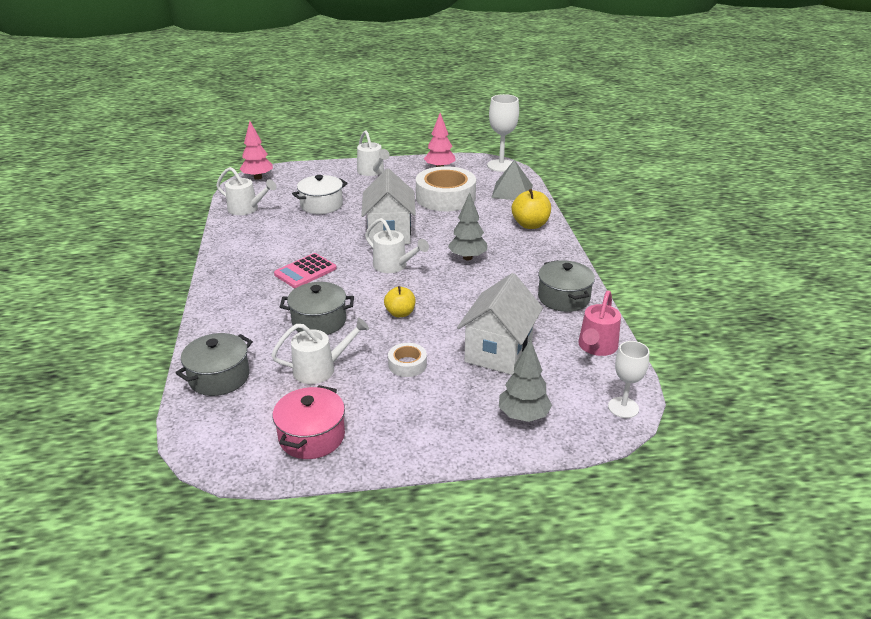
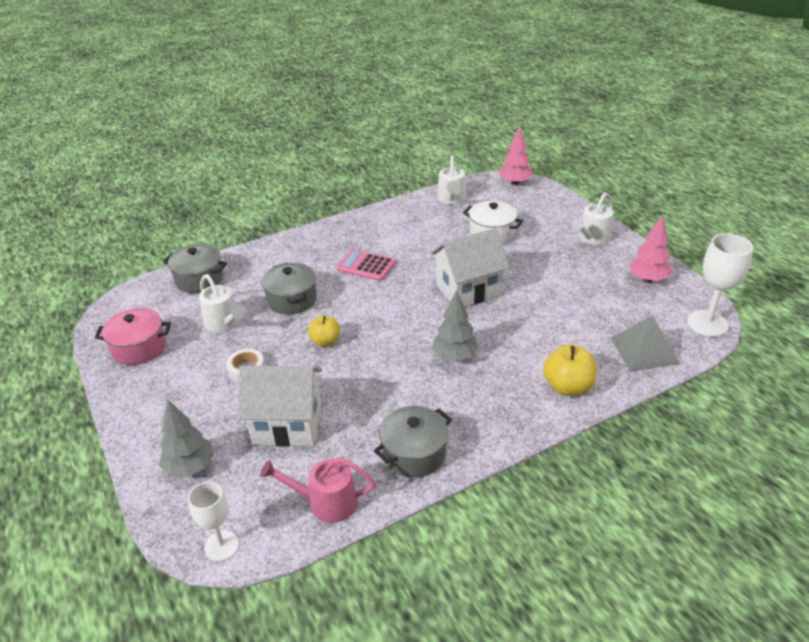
camera: 70 degrees right, 5 degrees up
(394, 266) = (406, 312): white watering can -> none
(445, 197) = (578, 304): white tape -> none

